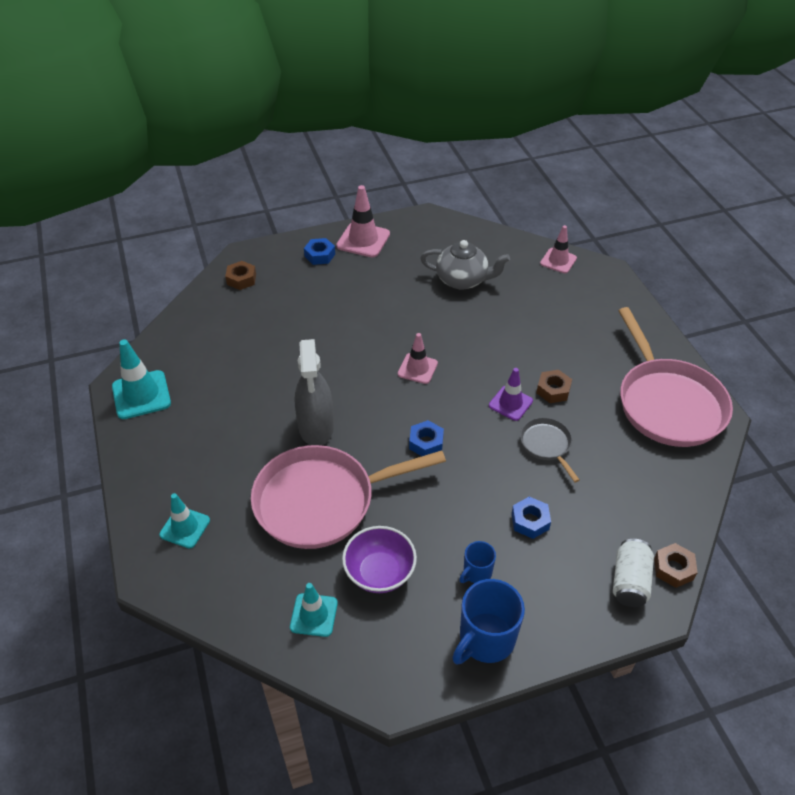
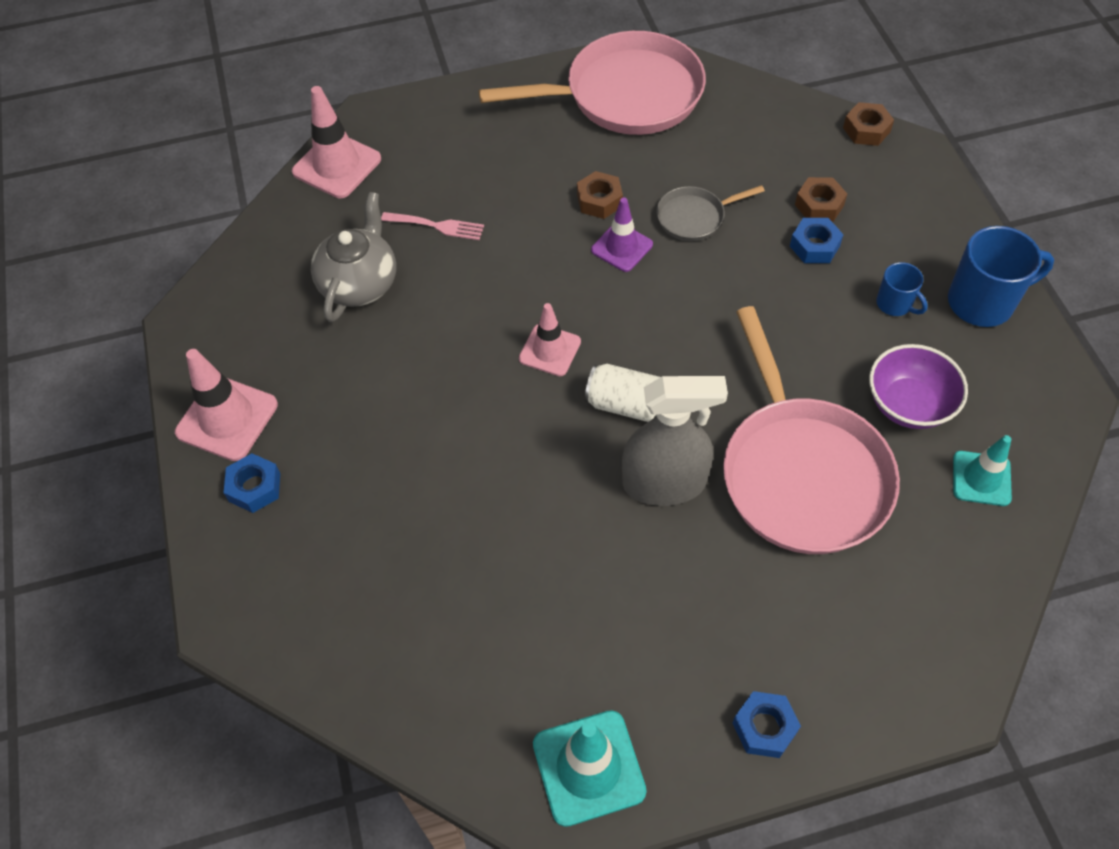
camera: 85 degrees left, 10 degrees up
(185, 527) = (864, 657): turquoise traffic cone -> none
(241, 279) = (297, 619): brown nut -> brown nut (819, 205)
(426, 443) = (693, 346): blue nut -> blue nut (764, 727)
(485, 639) = (982, 302): blue mug -> blue mug turned 60 degrees counterclockwise
(514, 310) = (437, 226): none -> pink fork
(558, 261) = (337, 165): pink traffic cone -> pink traffic cone, size x1.52
(630, 581) = (887, 167): white can -> white can (627, 405)

